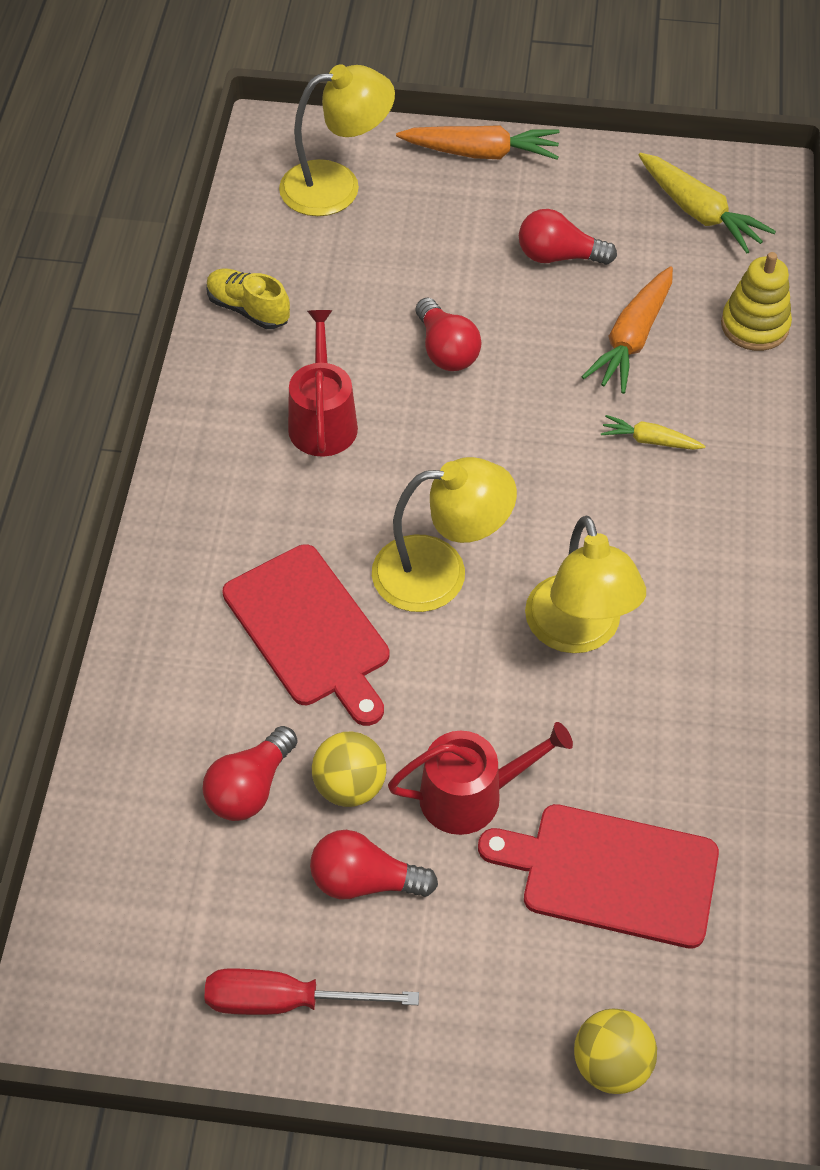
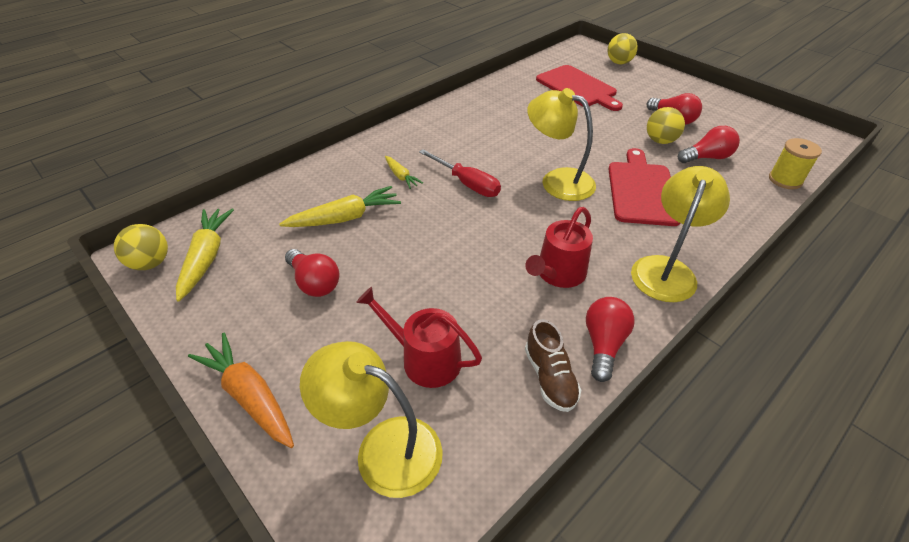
camera: 140 degrees left, 10 degrees down
(102, 807) = (785, 180): none -> yellow spool
(248, 309) = (550, 377): yellow shoe -> brown shoe
(285, 1001) = (724, 108): red screwdriver -> red screwdriver (467, 184)
(446, 350) = (446, 269): red light bulb -> red light bulb (603, 344)
(471, 795) = (611, 120): red watering can -> red watering can (424, 359)
(578, 632) = (518, 138): yellow lamp -> yellow lamp (666, 269)
(632, 339) = (344, 218): orange carrot -> yellow carrot
(739, 176) = (151, 263): none -> yellow ball
(754, 326) = (282, 191): yellow stacking toy -> none

